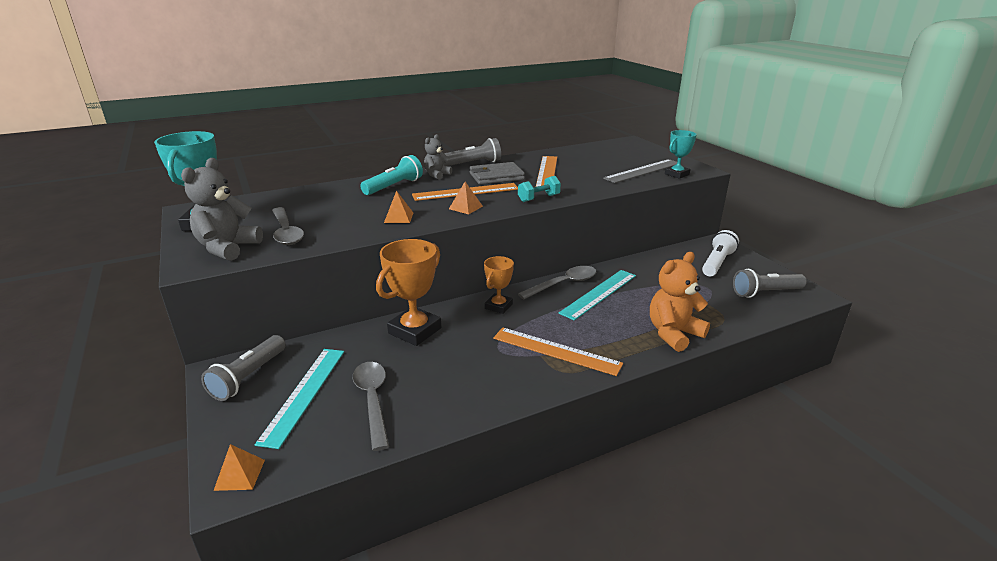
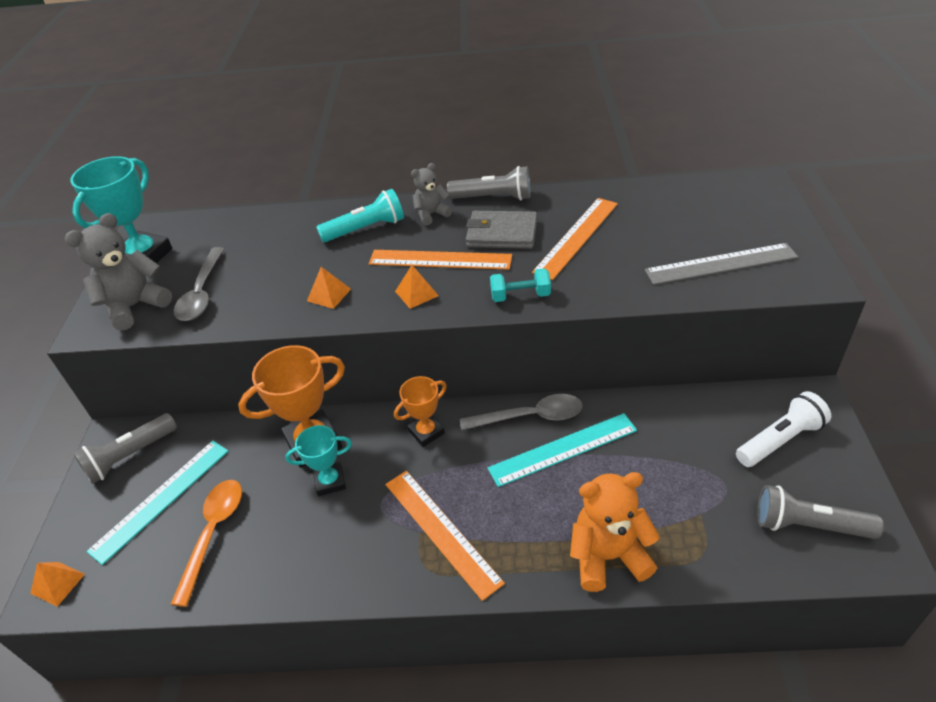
camera: 30 degrees right, 15 degrees up
(372, 400) = (213, 533): grey spoon -> orange spoon
(677, 174) = (768, 284): turquoise trophy -> turquoise trophy (330, 481)

